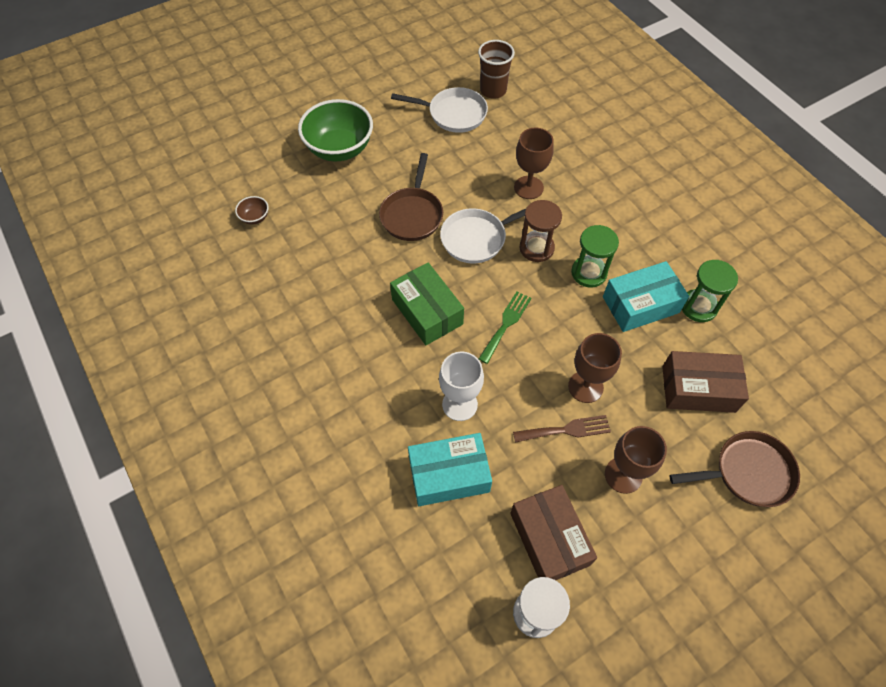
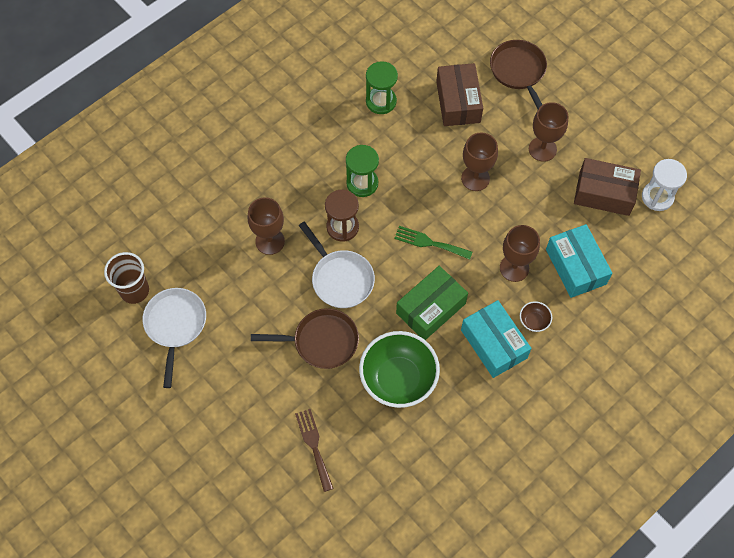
camera: 100 degrees left, 5 degrees up
(255, 218) = (352, 496): brown bowl -> brown bowl (533, 321)
(339, 149) = (243, 433): green bowl -> green bowl (398, 379)
(459, 404) = (514, 268): white goblet -> brown goblet
(549, 539) = (604, 193): brown box -> brown box turned 45 degrees clockwise
(566, 430) = (516, 189): brown fork -> brown fork (314, 446)
(640, 305) = (387, 143): turquoise box -> turquoise box (493, 344)

